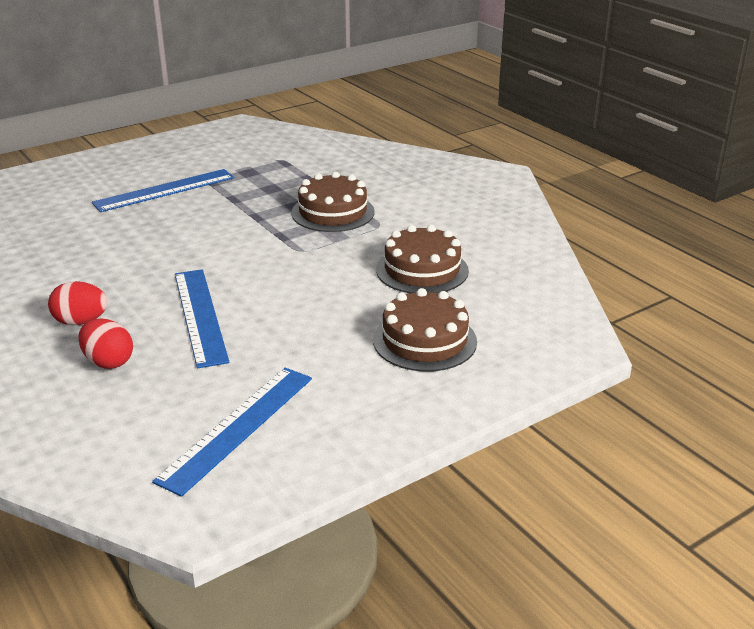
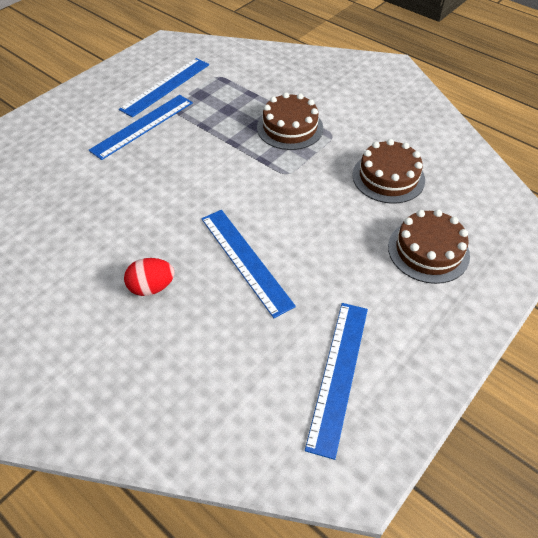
camera: 15 degrees left, 20 degrees up
(108, 362) = (199, 327): red egg -> none
(214, 161) = (166, 86): none -> blue ruler

